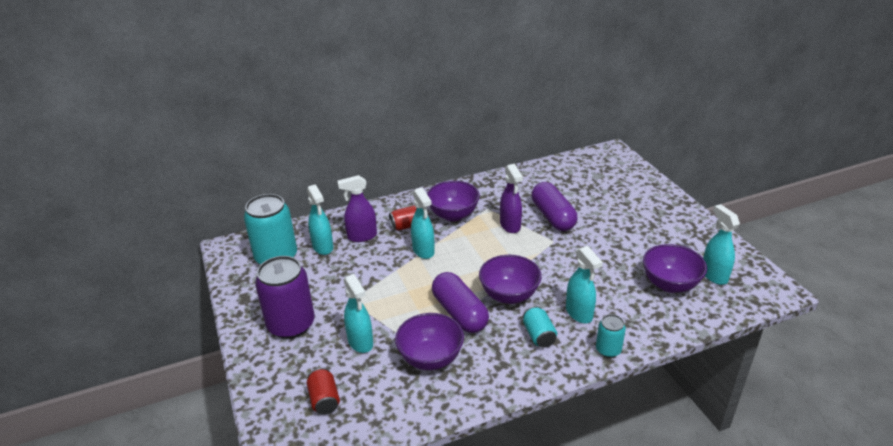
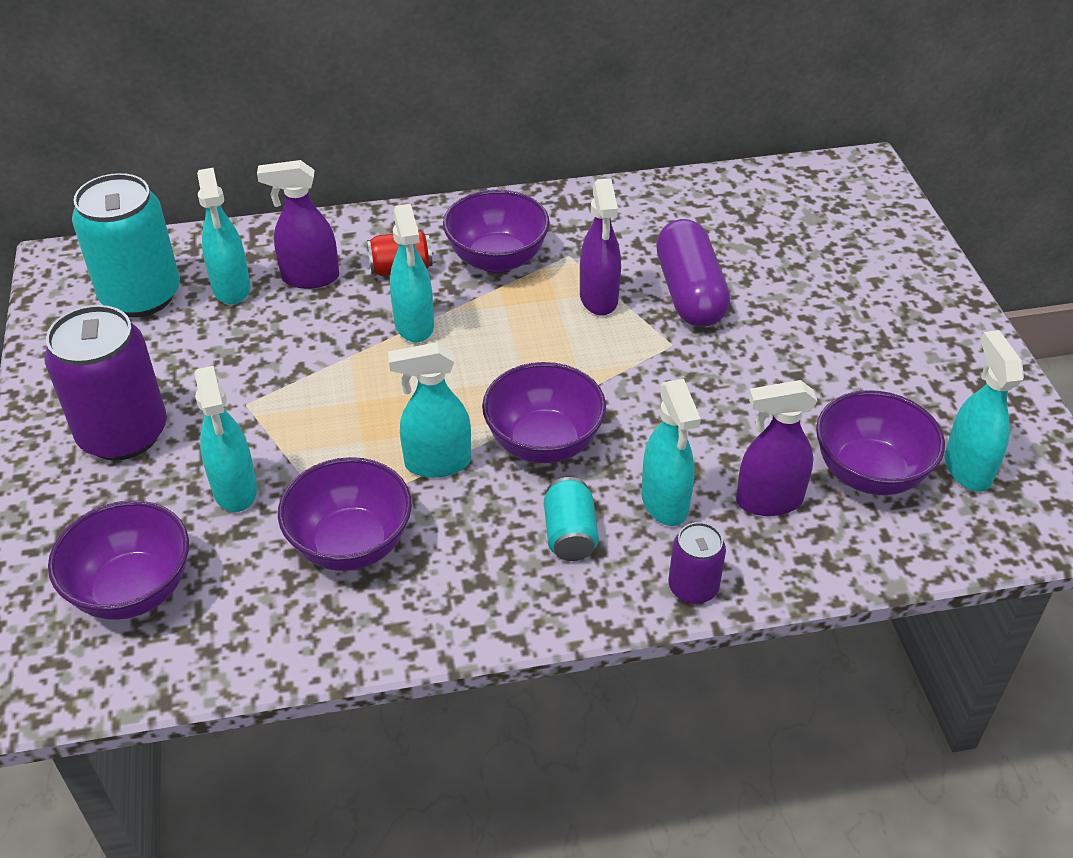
camera: 10 degrees right, 10 degrees up
(324, 400) = (133, 590): red can -> purple bowl
(459, 313) = (437, 463): purple capsule -> turquoise spray bottle
(608, 350) = (693, 587): turquoise can -> purple can
(628, 304) = (768, 501): none -> purple spray bottle

